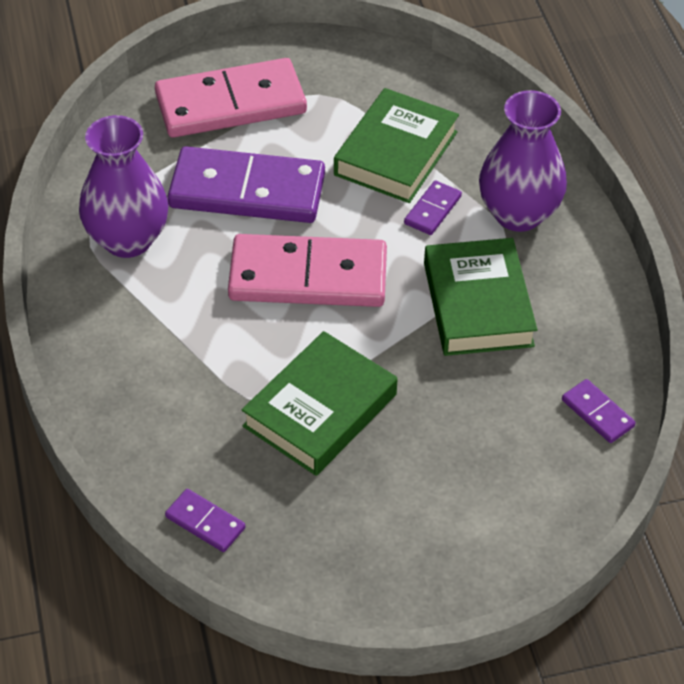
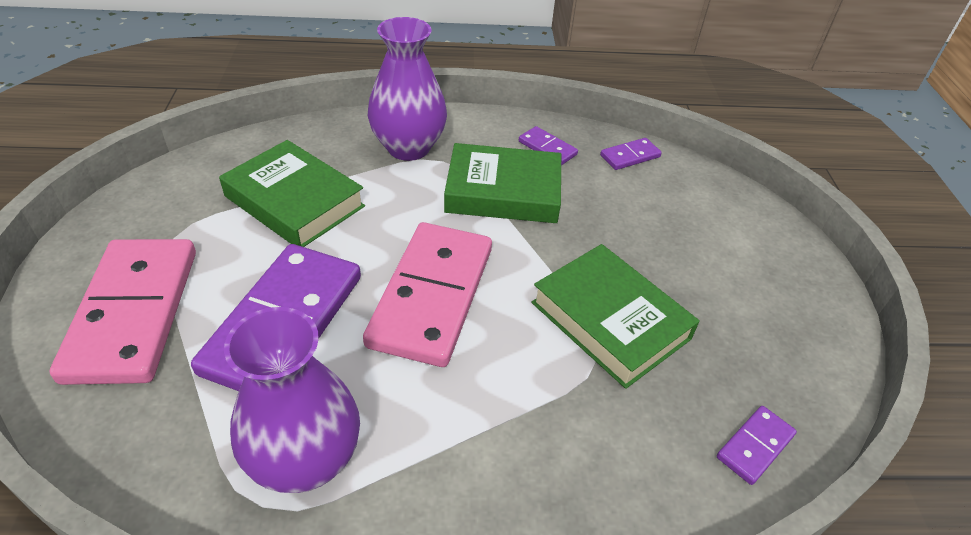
camera: 80 degrees left, 5 degrees down
(432, 210) = (380, 194): purple domino -> purple domino (547, 148)

